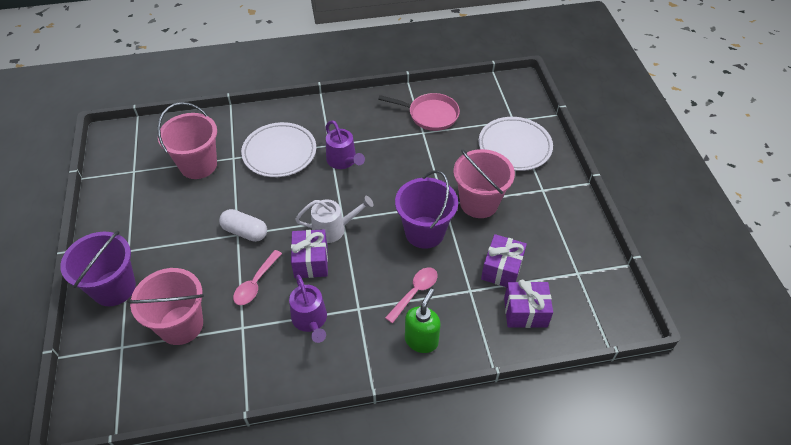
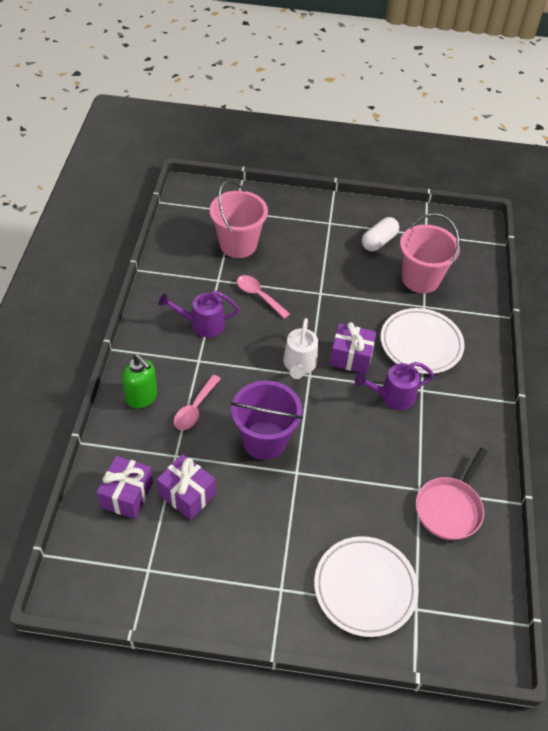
camera: 105 degrees right, 0 degrees up
(114, 288) = (293, 211): purple bucket -> none
(245, 232) = (321, 298): white capsule -> white capsule (379, 241)
(311, 261) = (266, 338): purple gift -> purple gift (351, 357)
(415, 292) = (195, 408): pink spoon -> pink spoon turned 60 degrees clockwise
(479, 203) = (285, 508): pink bucket -> none

